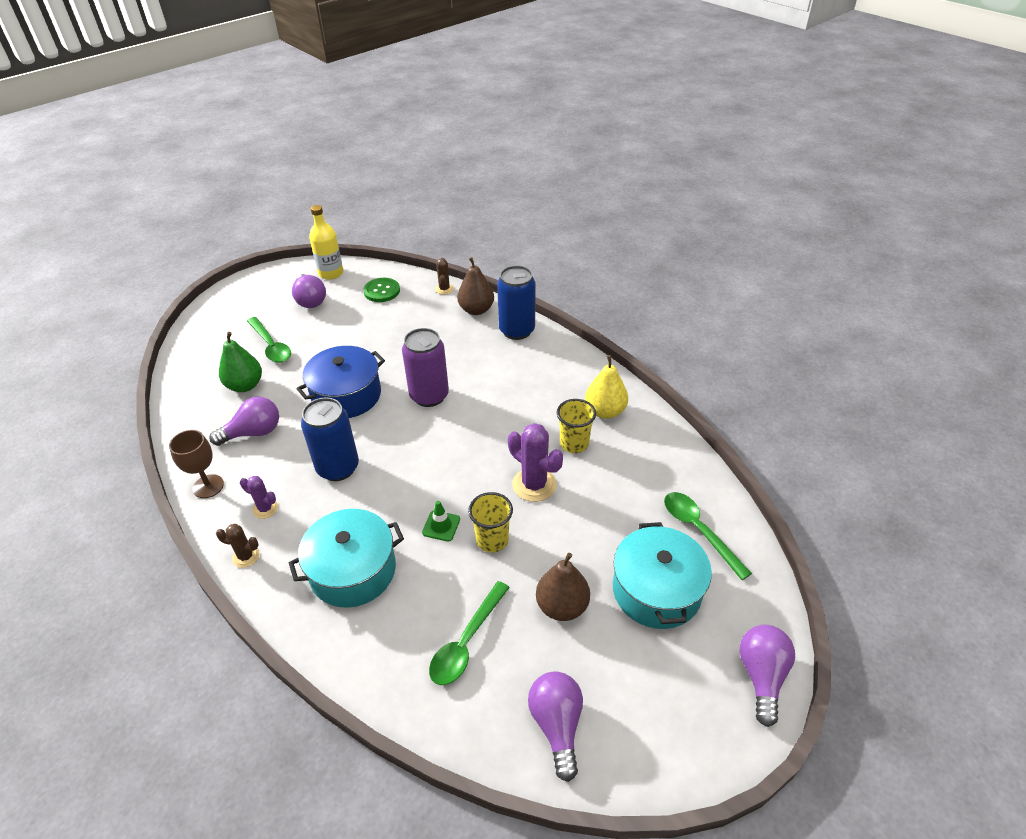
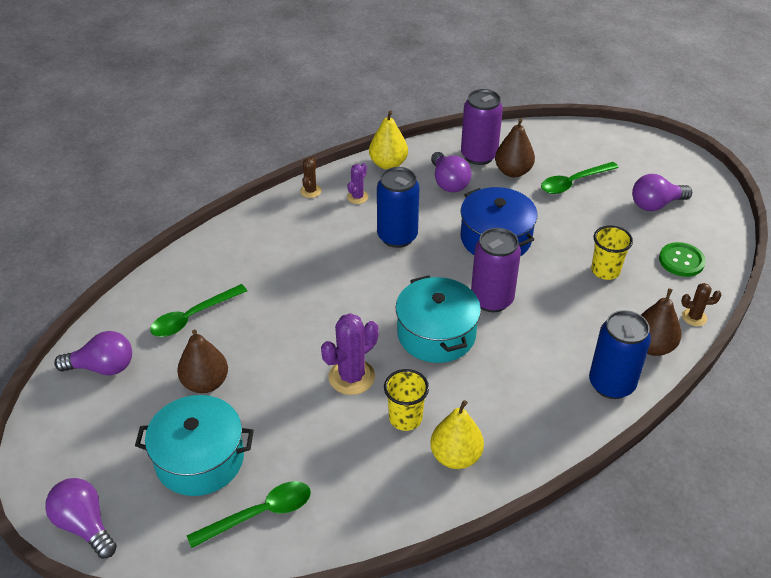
camera: 95 degrees right, 0 degrees up
(208, 486) = (388, 164): brown goblet -> yellow pear
(212, 411) = (479, 156): none -> purple can
(245, 385) = (513, 171): green pear -> brown pear
(331, 273) = (712, 217): yellow bottle -> none
(353, 570) = (281, 250): turquoise pot -> turquoise pot (436, 334)
(441, 526) = (314, 305): green traffic cone -> none
(466, 642) = (193, 317): green spoon -> green spoon turned 75 degrees counterclockwise
(492, 540) = (290, 339): yellow cup -> yellow cup (605, 271)
(761, 676) = (84, 525): purple light bulb -> purple light bulb turned 150 degrees counterclockwise

